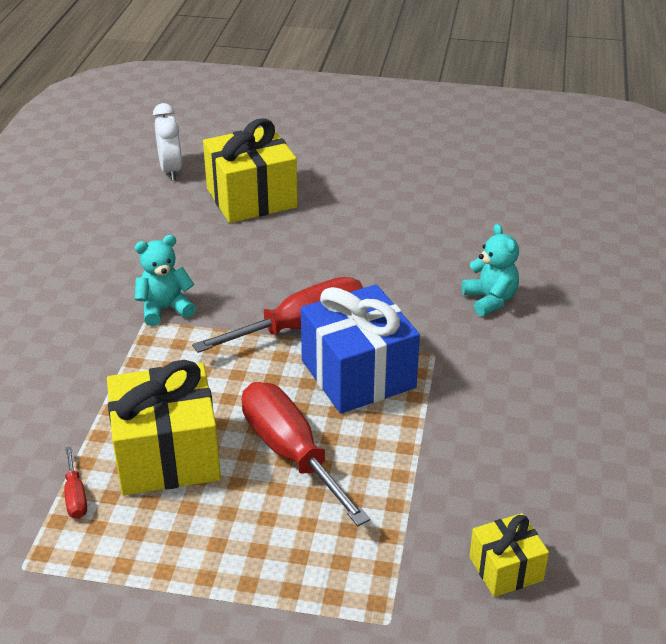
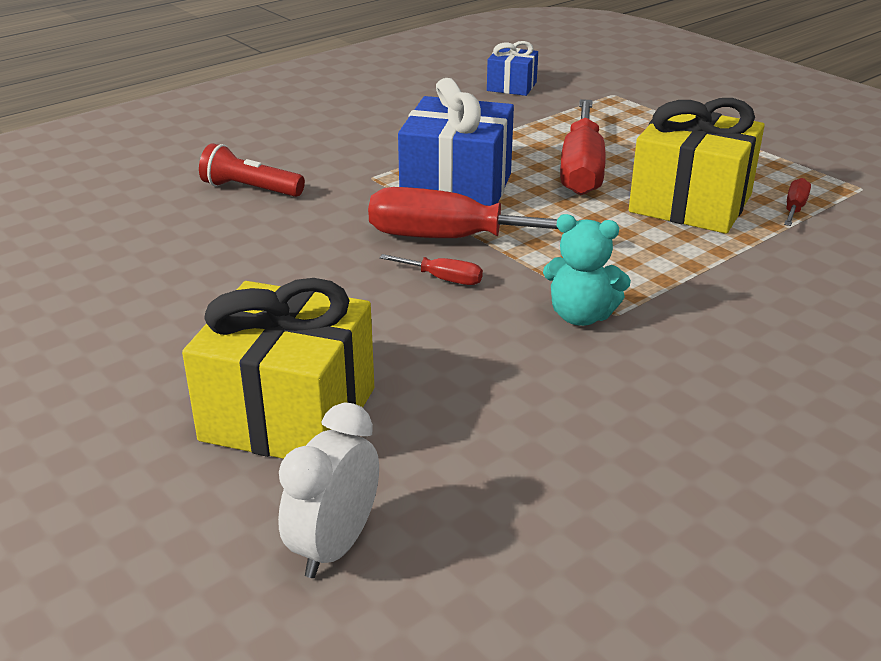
camera: 140 degrees left, 5 degrees down
(271, 295) = (443, 279): none -> red screwdriver
(490, 300) = (250, 189): turquoise teddy bear -> red flashlight
(506, 569) = (511, 86): yellow gift -> blue gift

